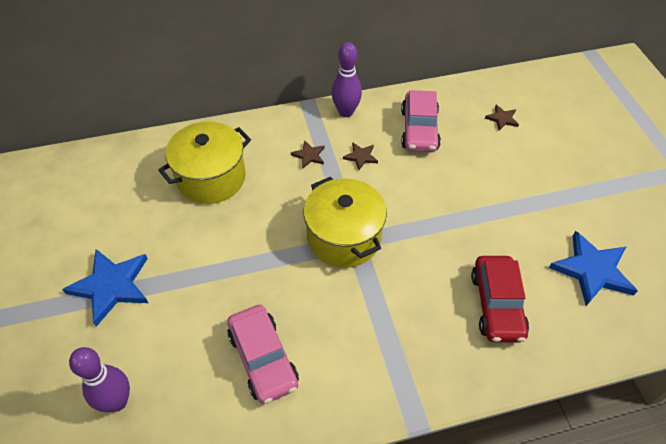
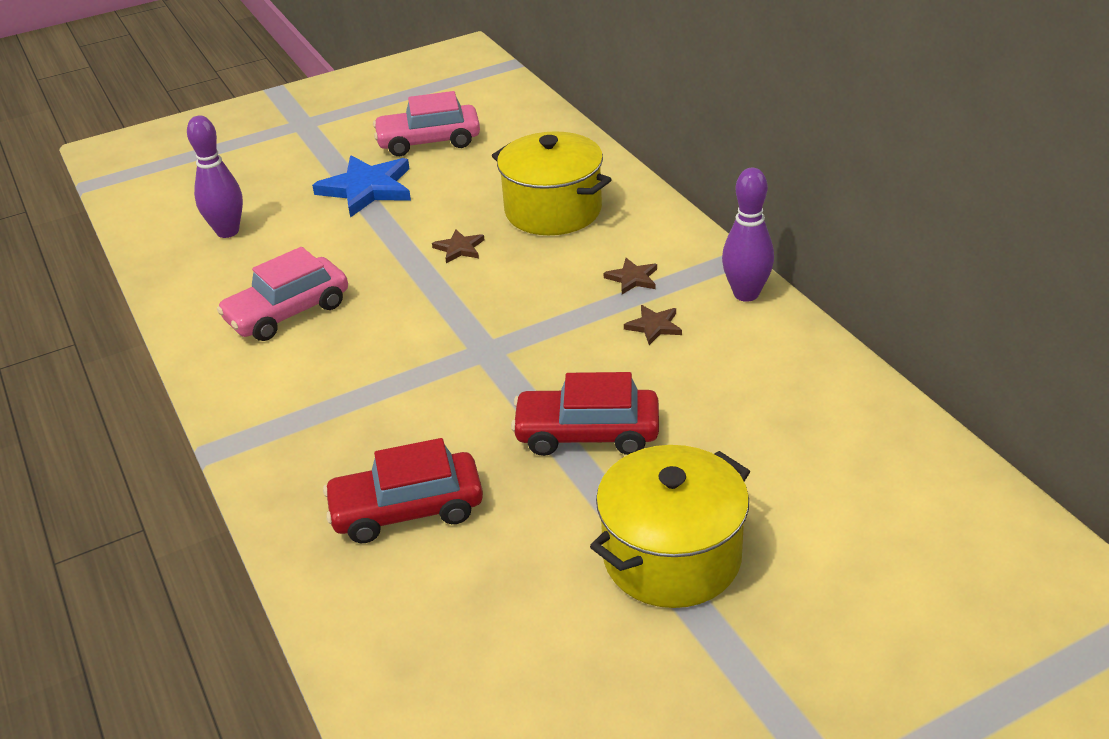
camera: 80 degrees right, 15 degrees down
(344, 238) = (489, 339): yellow pot -> yellow pot (671, 557)
(419, 130) = (749, 377): pink car -> pink car (429, 141)
(448, 207) = (587, 433): none -> red car
(502, 119) = (840, 476): brown star -> brown star (459, 248)
(592, 270) = (506, 628): blue star -> none

